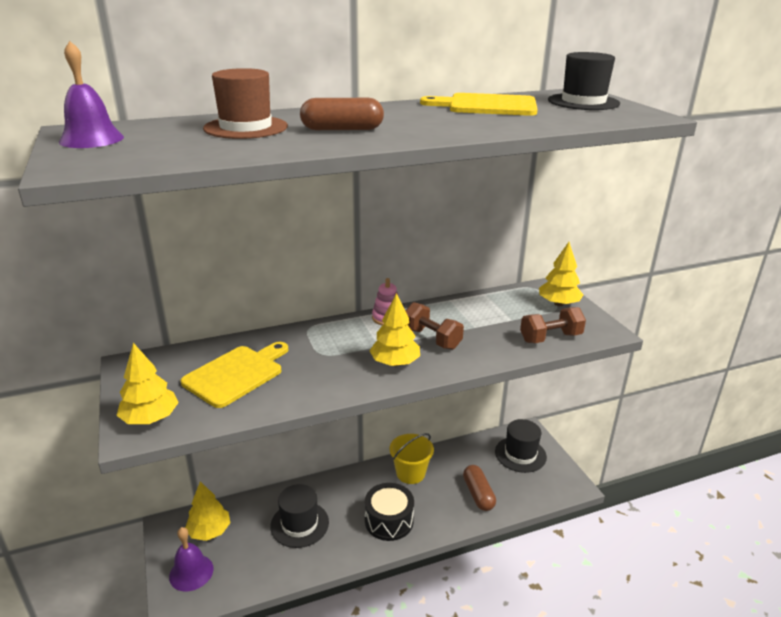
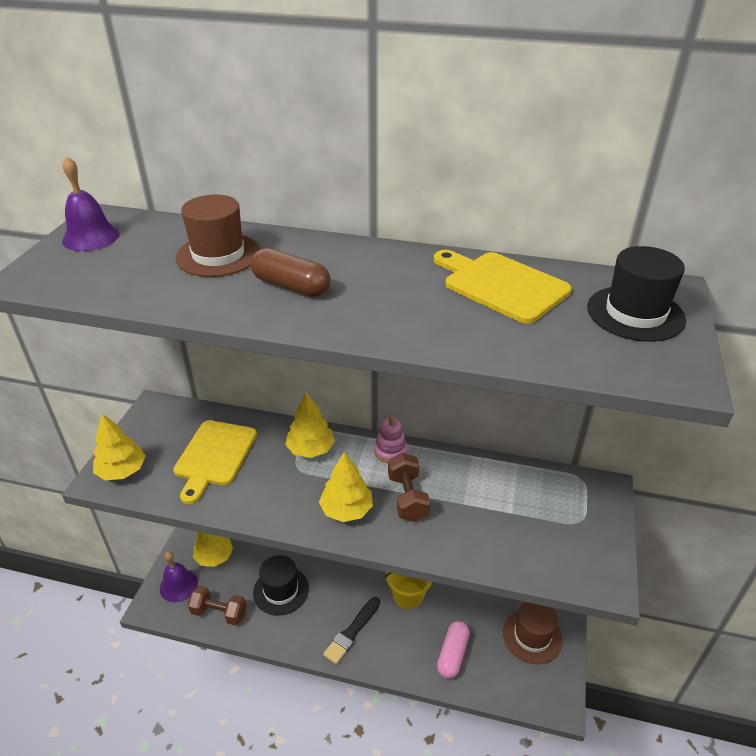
camera: 35 degrees right, 10 degrees up
(236, 374) = (214, 456): yellow cutting board -> yellow cutting board turned 120 degrees clockwise
(389, 521) = (352, 631): black drum -> black brush
(478, 494) = (452, 654): brown capsule -> pink capsule
(520, 454) = (532, 636): black hat -> brown hat
(550, 338) = (530, 558): brown dumbbell -> brown dumbbell (219, 612)
(558, 304) = (588, 516): yellow tree -> yellow tree (310, 449)

